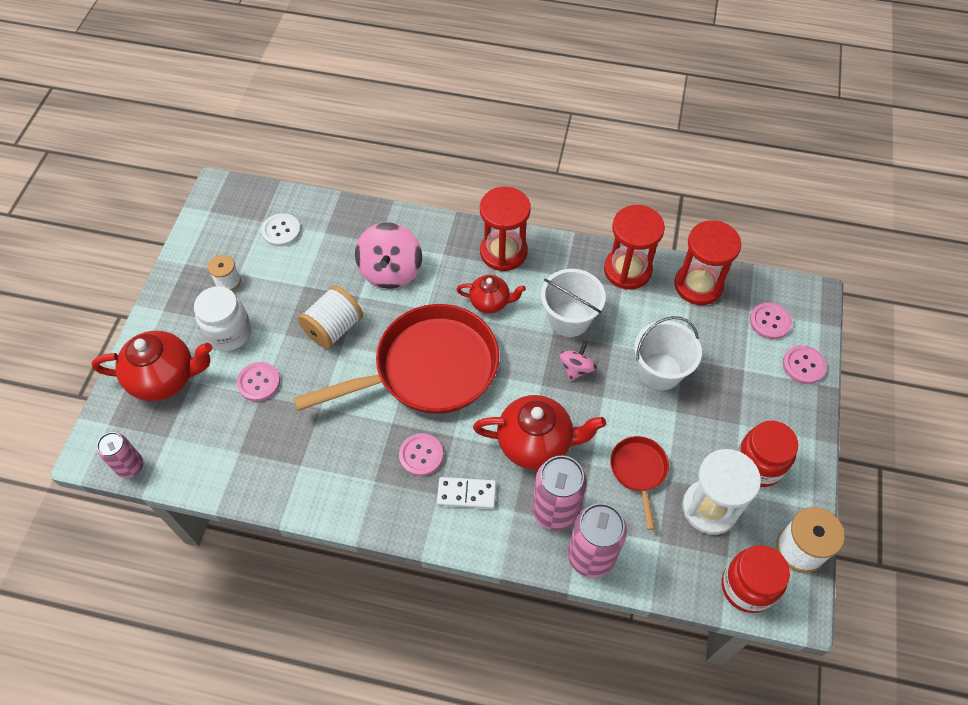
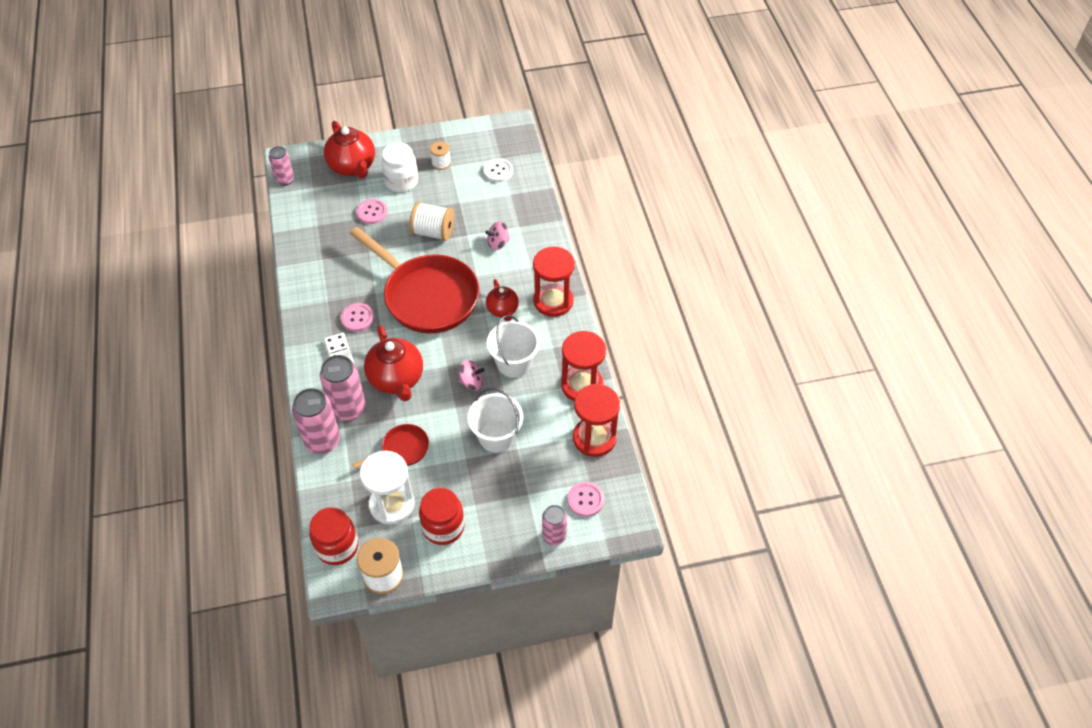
camera: 65 degrees right, 5 degrees down
(391, 271) = (498, 243): pink spinning top -> pink spinning top, size x0.56
(803, 365) = (554, 536): pink button -> pink can

